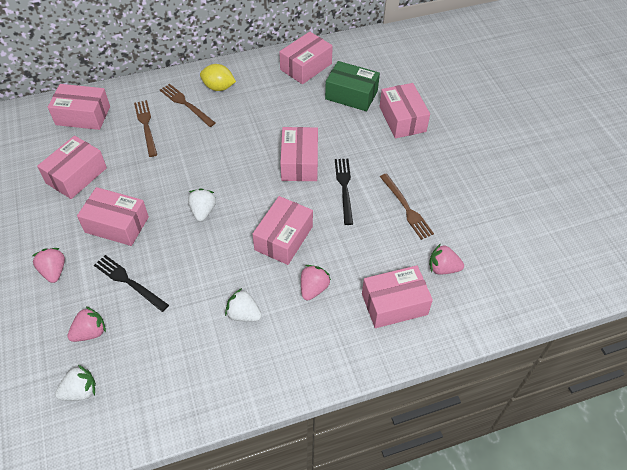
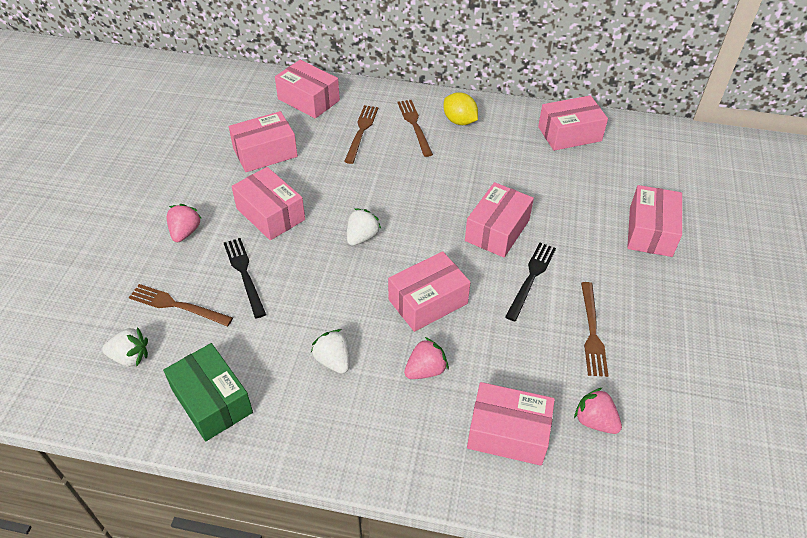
camera: 30 degrees right, 5 degrees down
(90, 332) = (177, 305): pink strawberry -> brown fork
(351, 95) = (604, 182): green box -> green box (212, 401)

